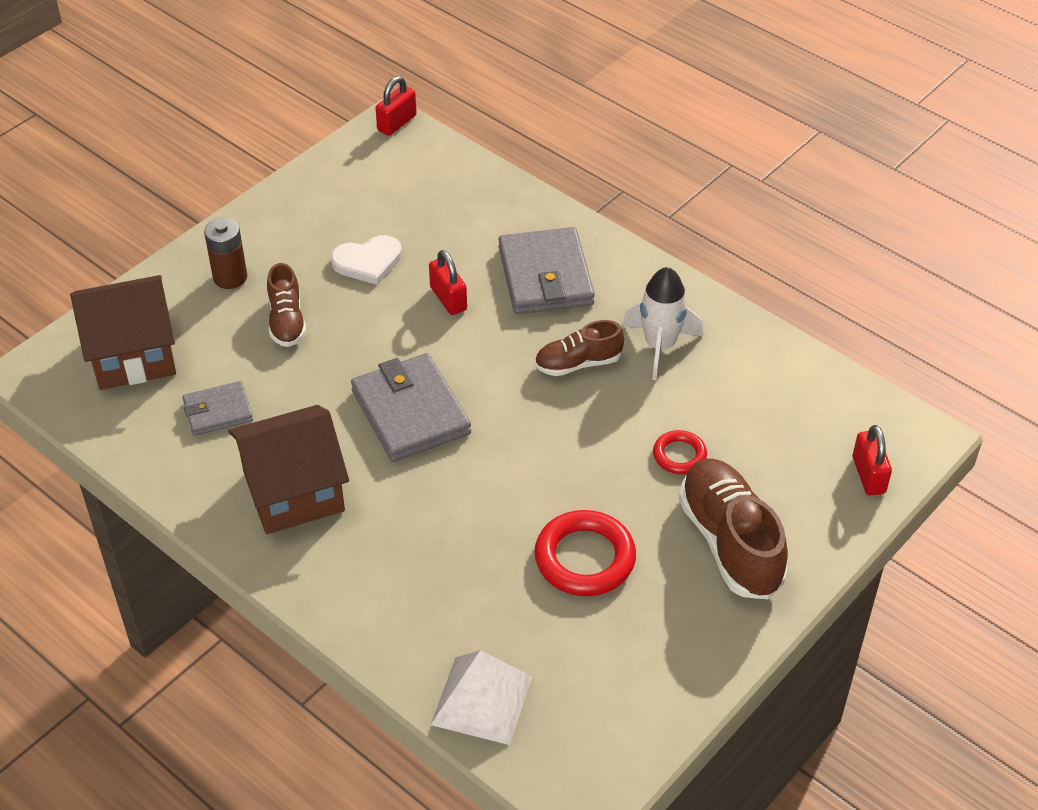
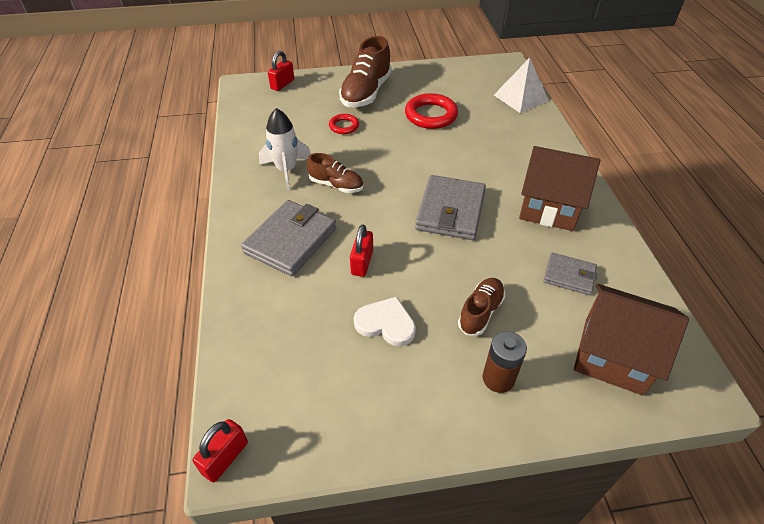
camera: 140 degrees left, 0 degrees up
(397, 123) = (225, 458): red padlock -> red padlock turned 45 degrees counterclockwise

